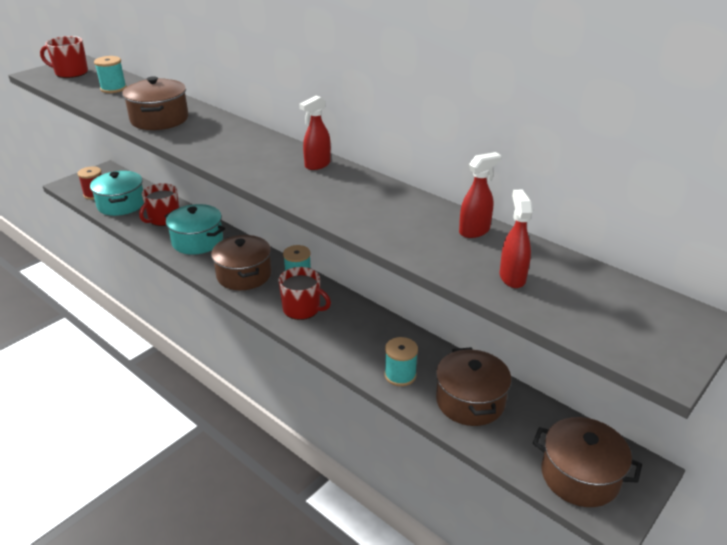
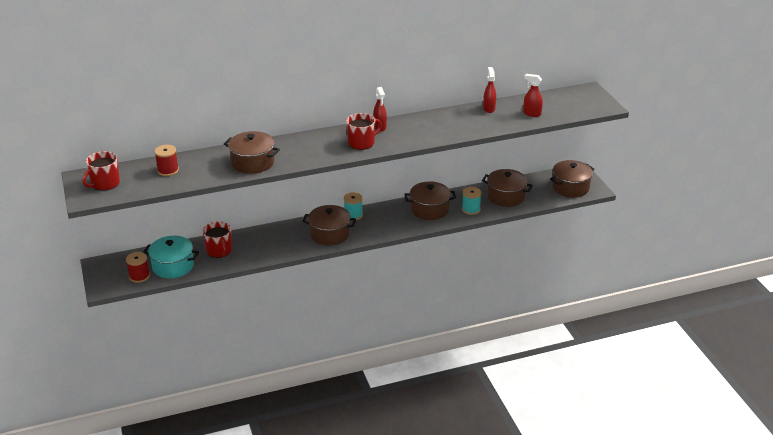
camera: 60 degrees left, 0 degrees up
(113, 88) = (168, 170): turquoise spool -> red spool
(197, 241) = (268, 243): turquoise pot -> none
(302, 309) = (386, 222): red mug -> red mug (362, 143)
(364, 335) = (429, 209): none -> brown pot

